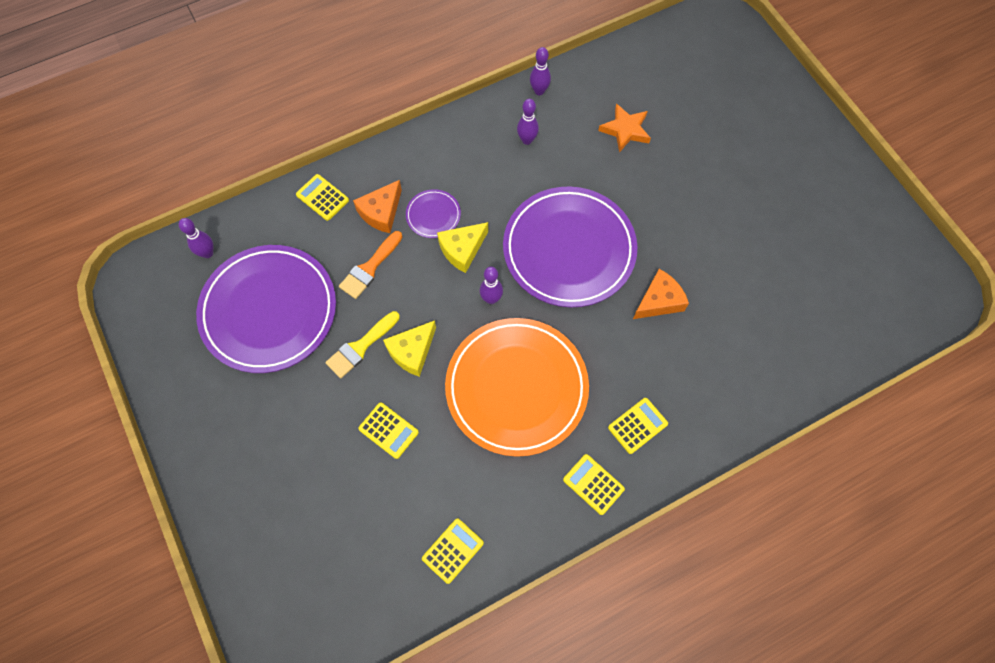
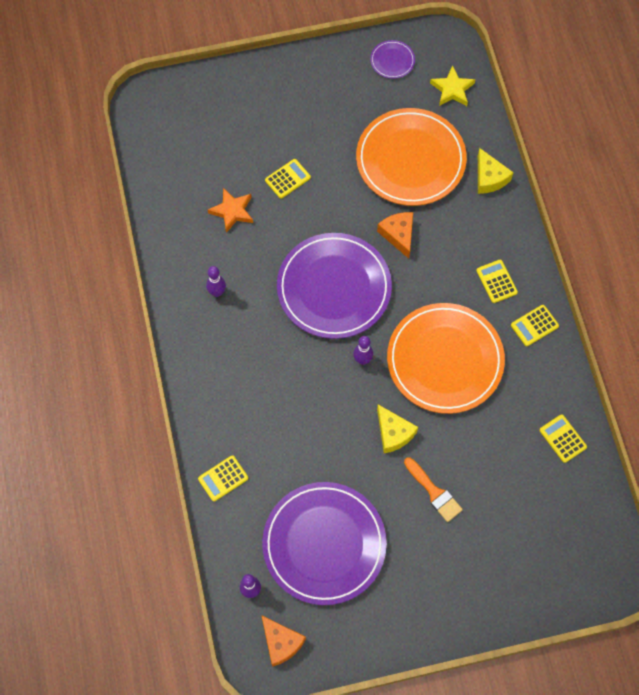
camera: 75 degrees left, 0 degrees up
(360, 347) = (378, 473): yellow brush -> none
(370, 268) = (306, 451): orange brush -> orange brush (434, 492)
(381, 212) = (253, 430): orange cheese -> orange cheese (281, 643)
(388, 430) = (457, 466): yellow calculator -> yellow calculator (287, 179)
(433, 215) = (269, 387): purple plate -> purple plate (392, 61)
(462, 249) = (310, 372): yellow cheese -> yellow cheese (489, 178)
(539, 91) = (168, 269): purple bowling pin -> none
(761, 292) = (410, 160): none -> orange plate
(878, 317) = (452, 89): none -> yellow star

